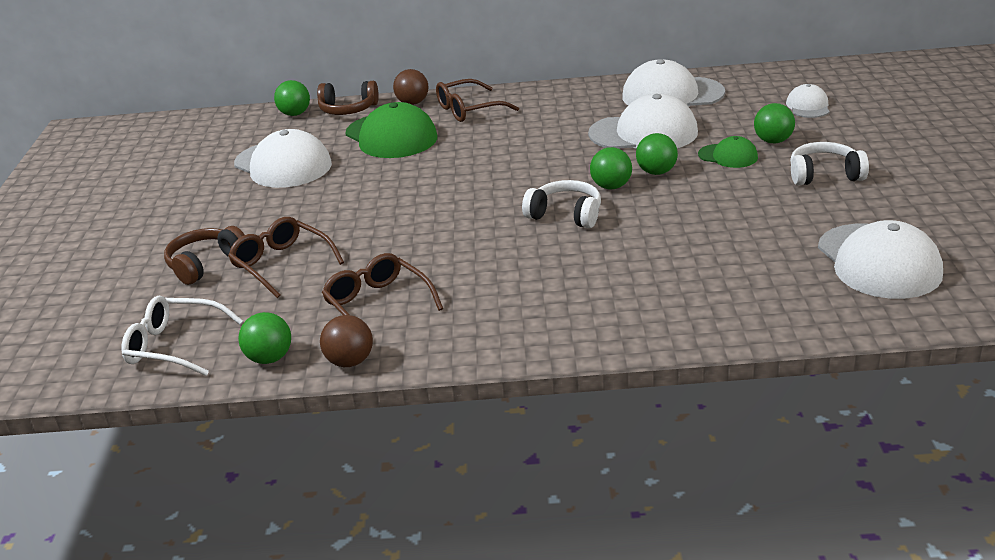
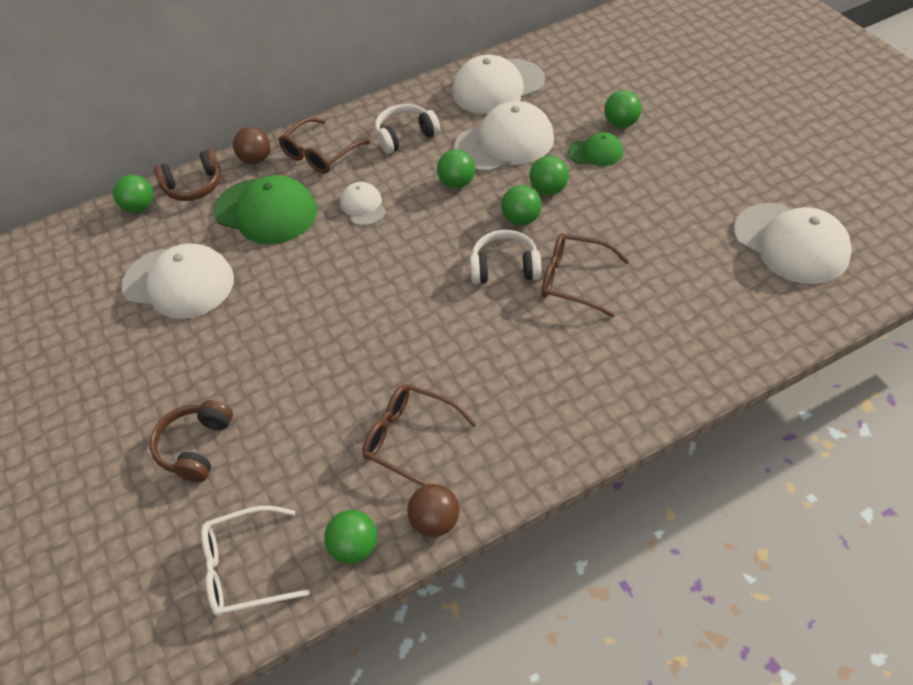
camera: 25 degrees left, 20 degrees up
(281, 264) = (277, 420): brown glasses -> brown glasses (574, 280)
(573, 151) = (457, 183): none -> green ball
(808, 106) = (622, 72): white cap -> white cap (363, 206)
(824, 175) = (688, 154): white headphones -> white headphones (405, 136)

